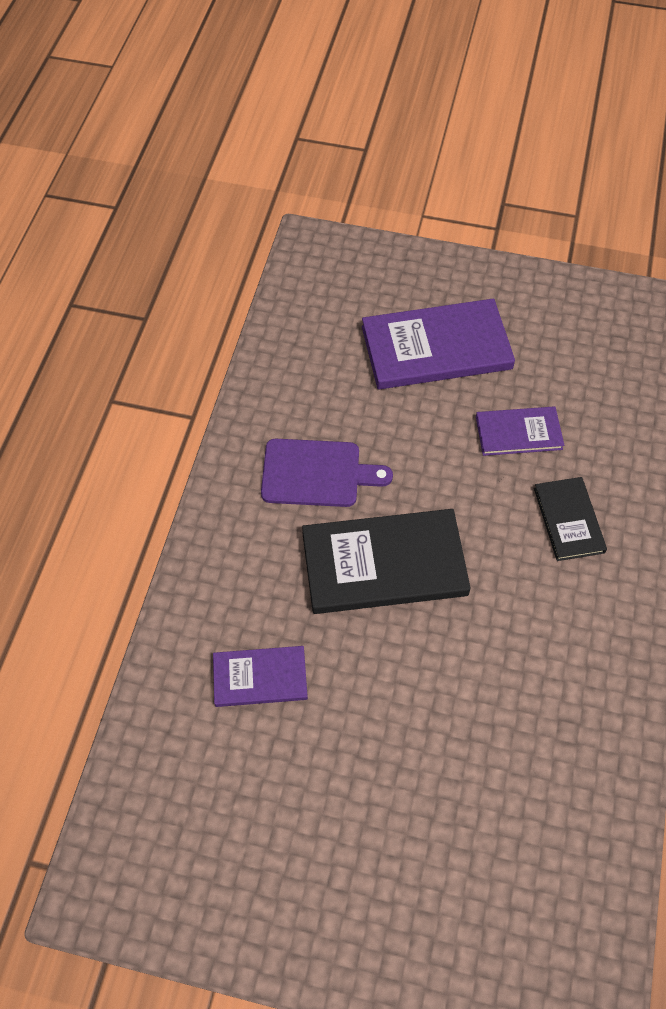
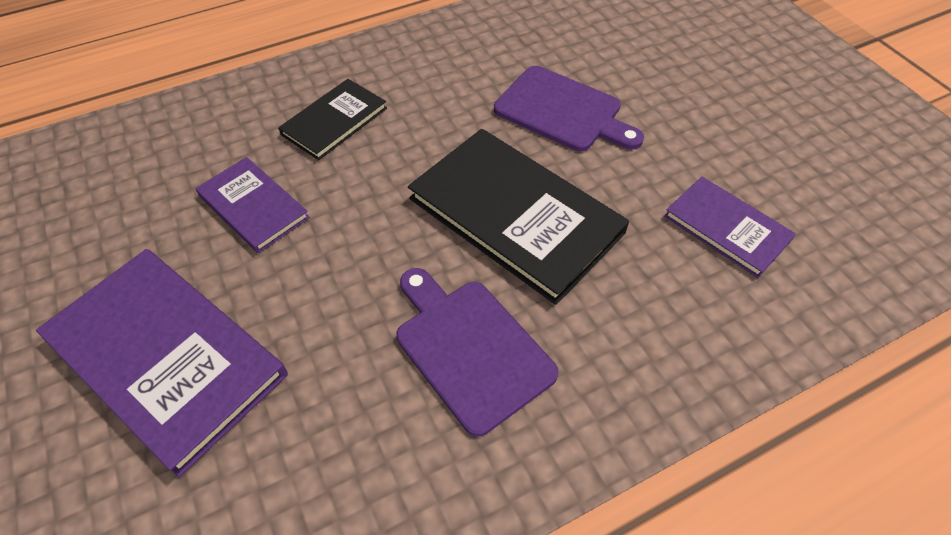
camera: 130 degrees left, 5 degrees down
(454, 675) = (562, 111): none -> purple cutting board

